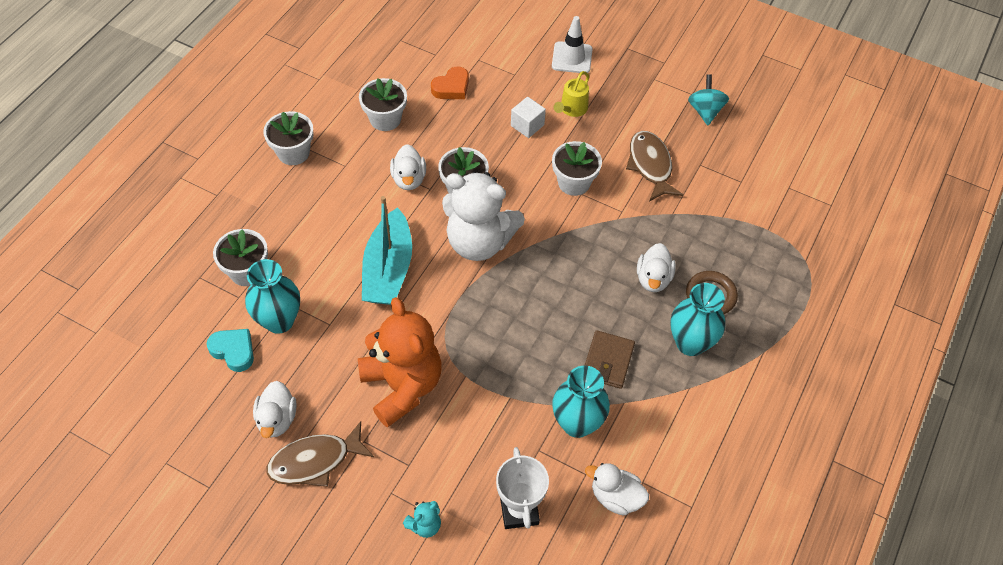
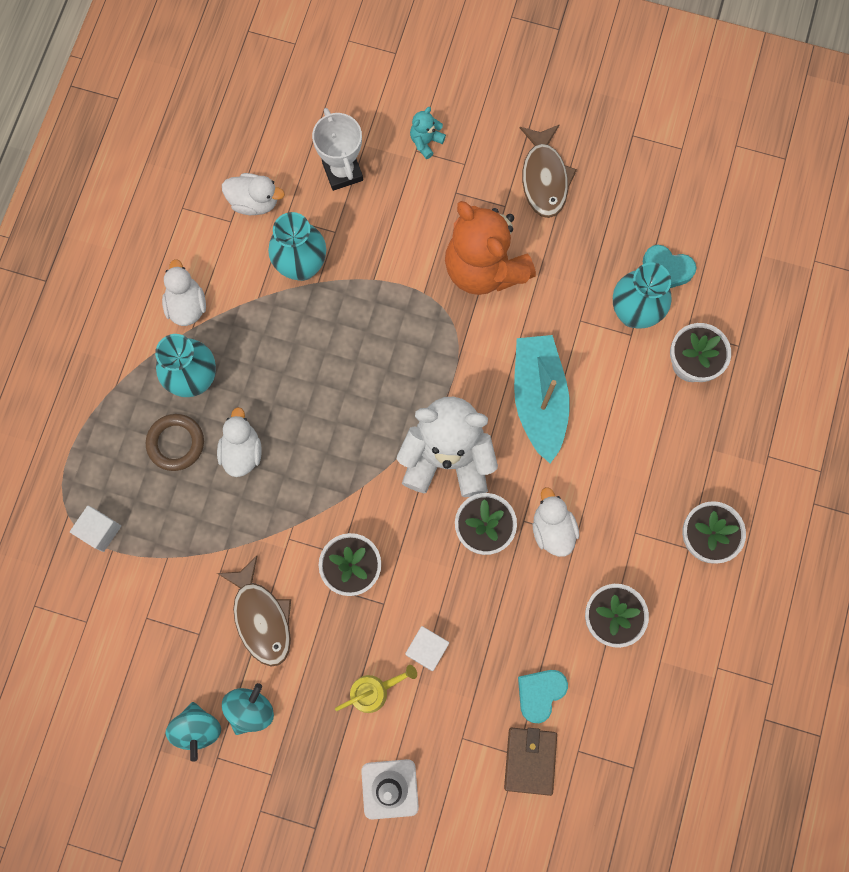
camera: 170 degrees right, 20 degrees up
(277, 419) = (595, 209): white duck -> white duck (187, 305)
(315, 461) = (544, 178): brown fish -> brown fish turned 120 degrees clockwise
(451, 87) = (540, 693): orange heart -> turquoise heart
(571, 109) = (374, 690): yellow watering can -> yellow watering can turned 45 degrees clockwise
(608, 361) = (280, 339): brown wallet -> brown wallet (530, 760)
(665, 115) = (250, 710): none -> turquoise spinning top
(778, 244) = (100, 531): none -> white cube

